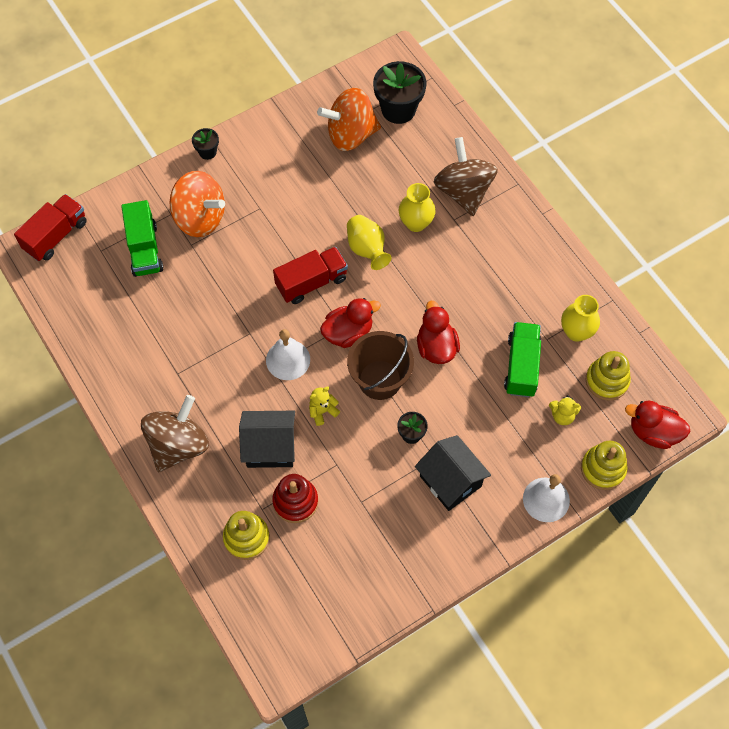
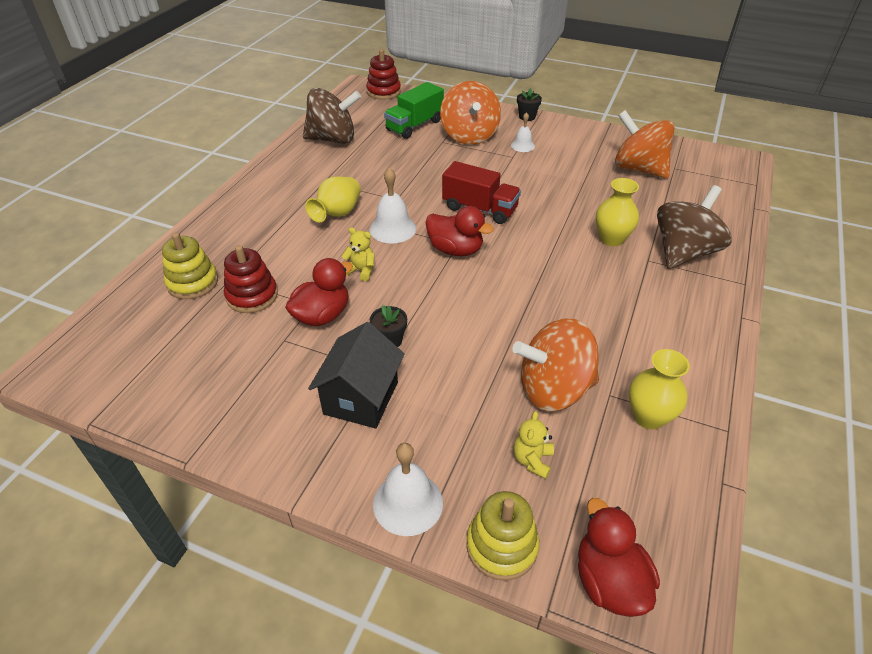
camera: 55 degrees right, 20 degrees down
(55, 236) = (383, 92): red truck -> red stacking toy
(178, 445) = (258, 208): brown spinning top -> brown spinning top (333, 139)
(250, 189) = (522, 145): none -> white bell
(270, 447) = (297, 256): black house -> none
(367, 249) = (548, 224): yellow vase -> yellow vase (337, 214)
(380, 380) = (428, 291): brown bucket -> none
(398, 109) = (699, 181): black flower pot -> none
(436, 347) = (503, 312): red duck -> red duck (322, 315)
(521, 366) = (553, 389): green truck -> orange spinning top
(562, 415) = (532, 460): yellow teddy bear -> yellow teddy bear turned 45 degrees clockwise
(607, 381) = (623, 482): yellow stacking toy -> none

